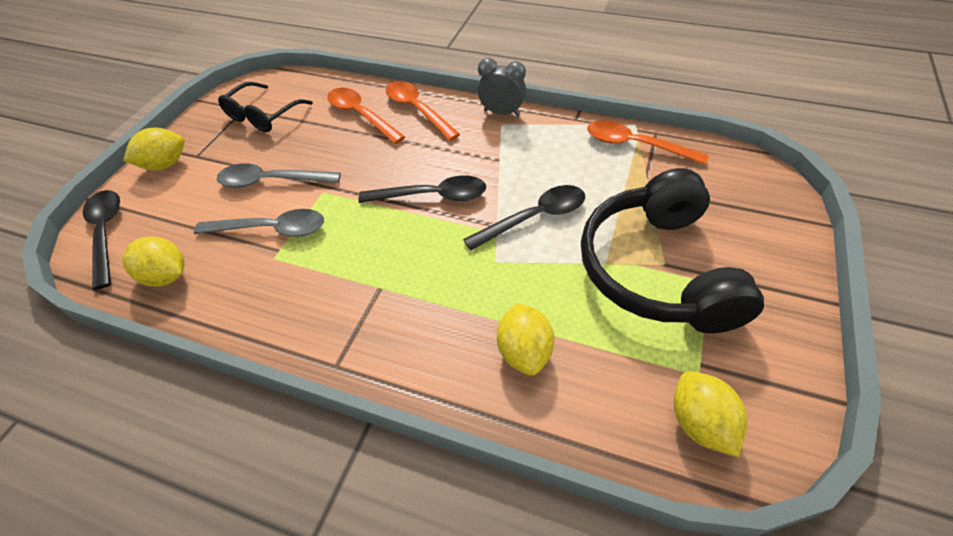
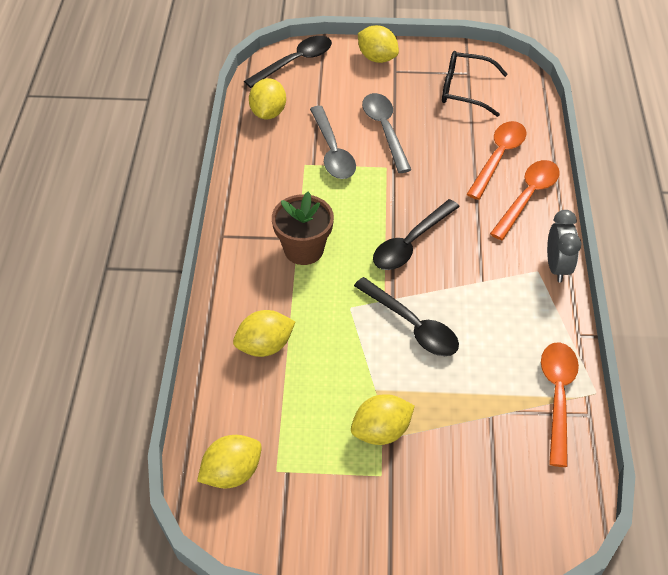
camera: 70 degrees right, 0 degrees up
(399, 285) = (303, 249): none -> brown flower pot
(433, 196) = (410, 243): black spoon -> black spoon turned 60 degrees clockwise
(657, 270) = (381, 431): black headphones -> yellow lemon

